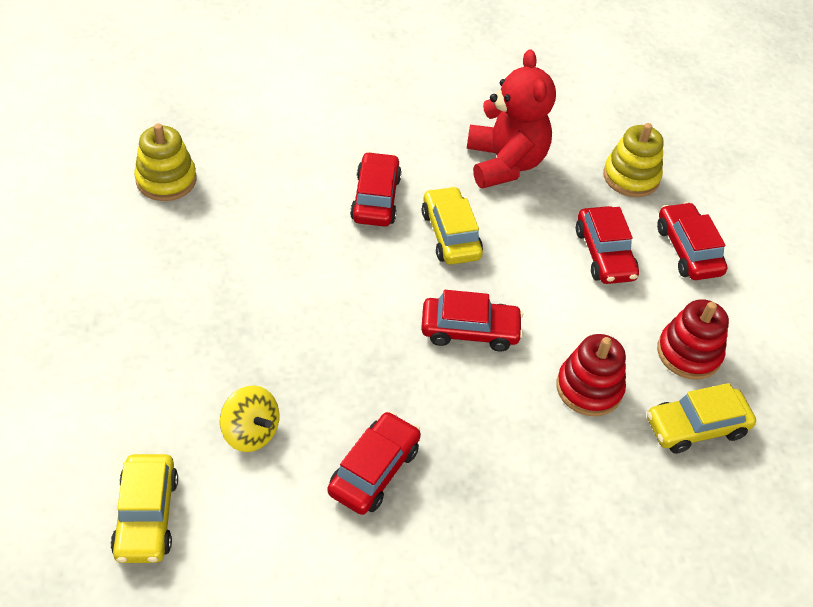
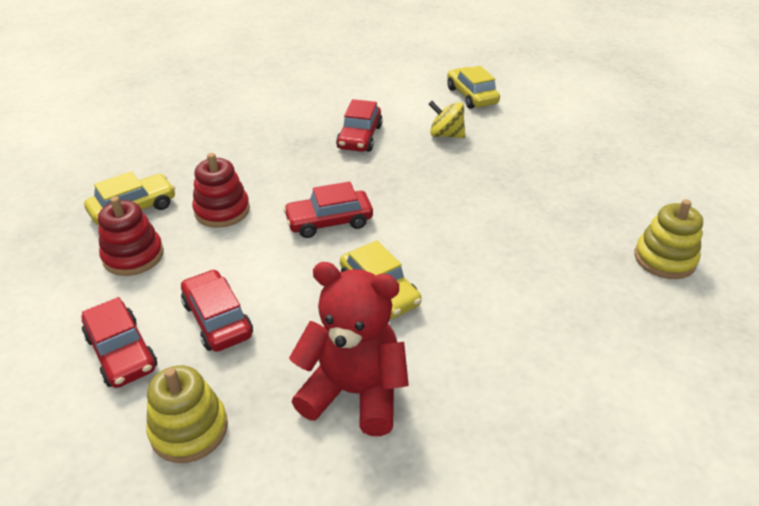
camera: 165 degrees right, 10 degrees down
(375, 198) = (470, 303): red car -> none
(504, 163) = (354, 392): red teddy bear -> red teddy bear turned 135 degrees clockwise

